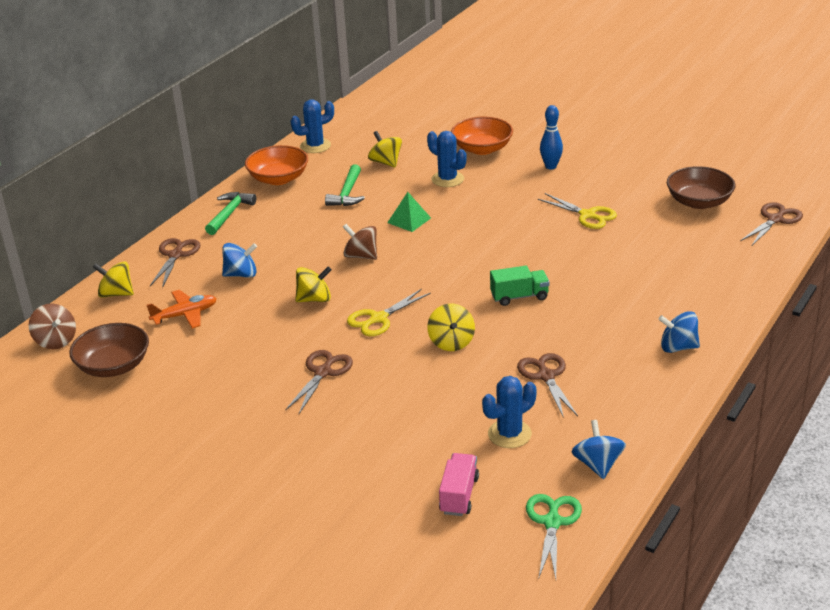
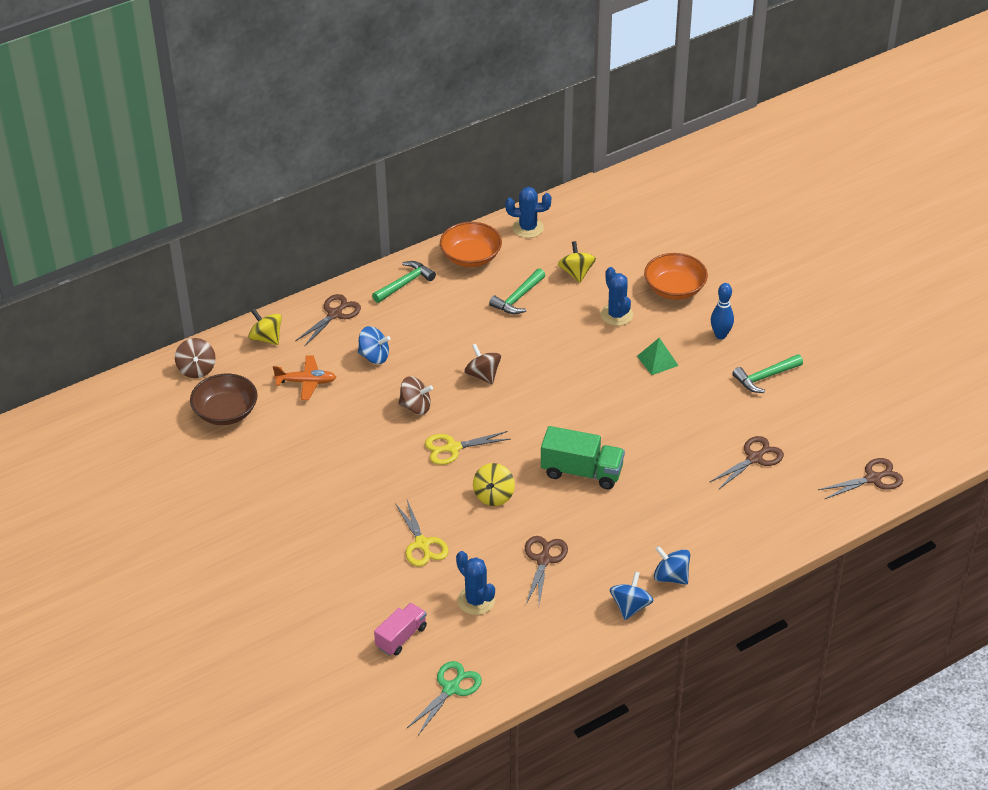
camera: 25 degrees right, 10 degrees up
(314, 299) = (416, 407): yellow spinning top -> brown spinning top
(323, 372) = (376, 484): brown scissors -> brown scissors (754, 458)
(409, 220) = (549, 350): green pyramid -> green pyramid (657, 360)
(509, 434) = (476, 600): blue cactus -> blue cactus turned 60 degrees clockwise
(519, 297) = (582, 472): green truck -> green truck, size x1.52
(588, 215) = (708, 406): yellow scissors -> yellow scissors (422, 544)
(597, 465) = (521, 656): blue spinning top -> blue spinning top (630, 606)
(616, 182) = (765, 377): none -> green hammer
(699, 202) = (821, 430): brown bowl -> none

